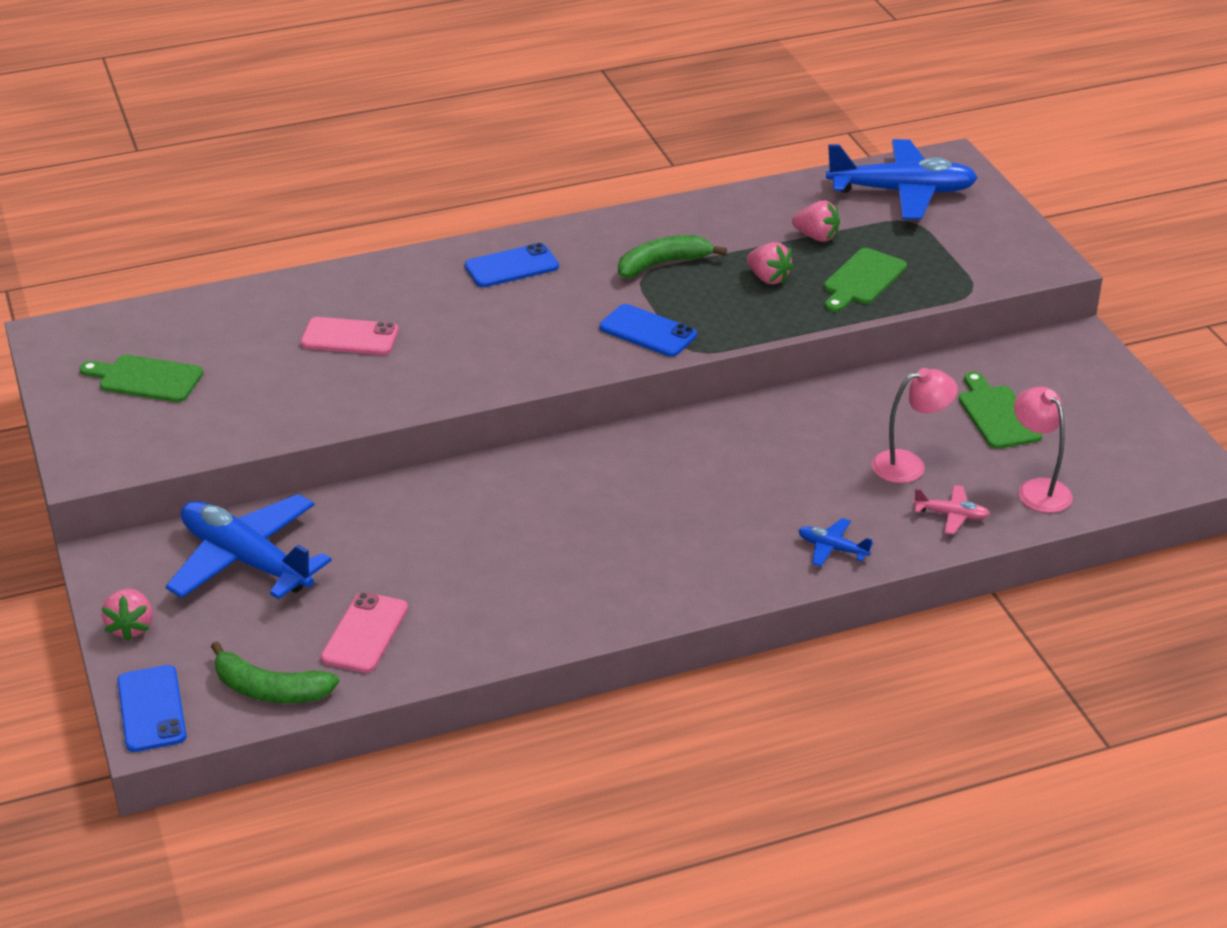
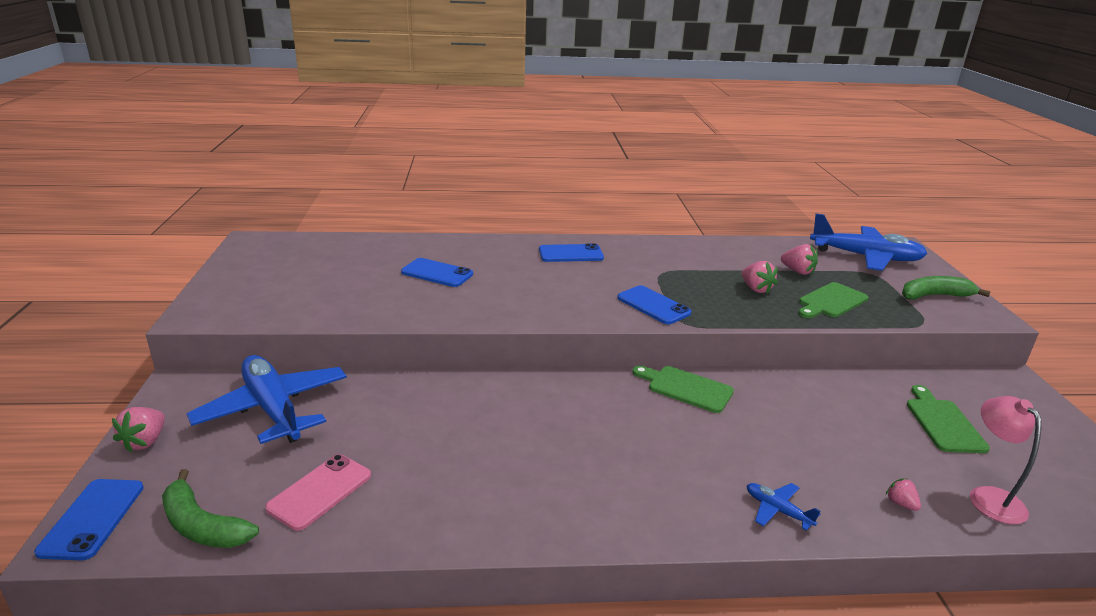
camera: 15 degrees right, 10 degrees down
(146, 379) = (285, 273): green cutting board -> green cutting board (686, 388)
(349, 337) = (437, 273): pink phone -> blue phone
(663, 264) = (678, 269): green banana -> green banana (934, 296)
(909, 465) = (859, 449): pink lamp -> none
(951, 515) = (900, 503): pink plane -> pink strawberry

